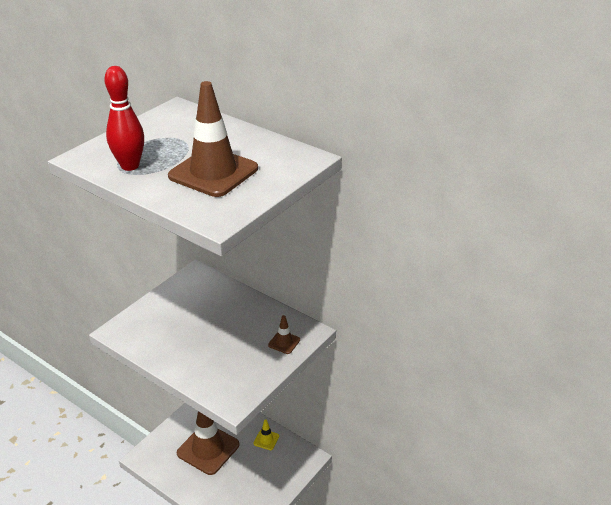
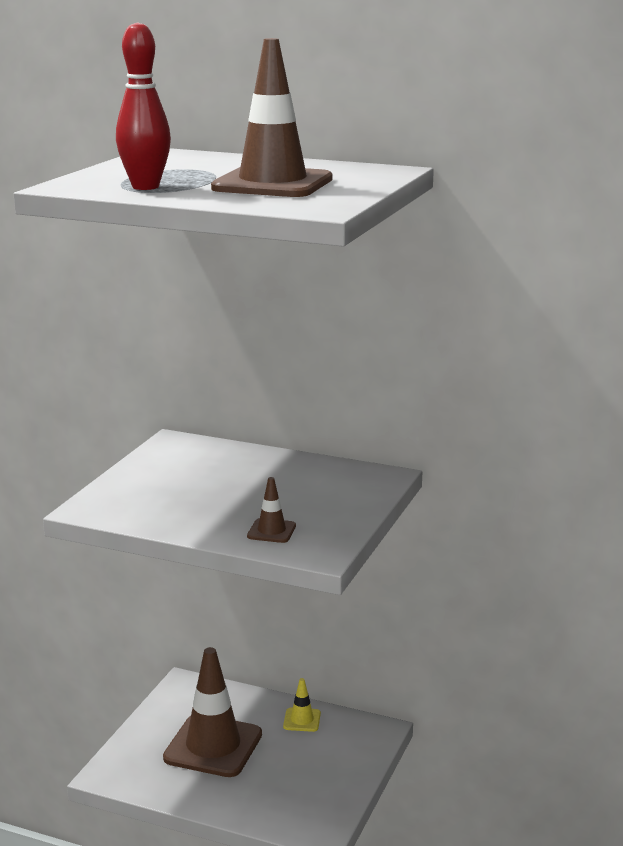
camera: 15 degrees left, 15 degrees down
(284, 342) = (356, 489): brown traffic cone -> brown traffic cone (271, 531)

